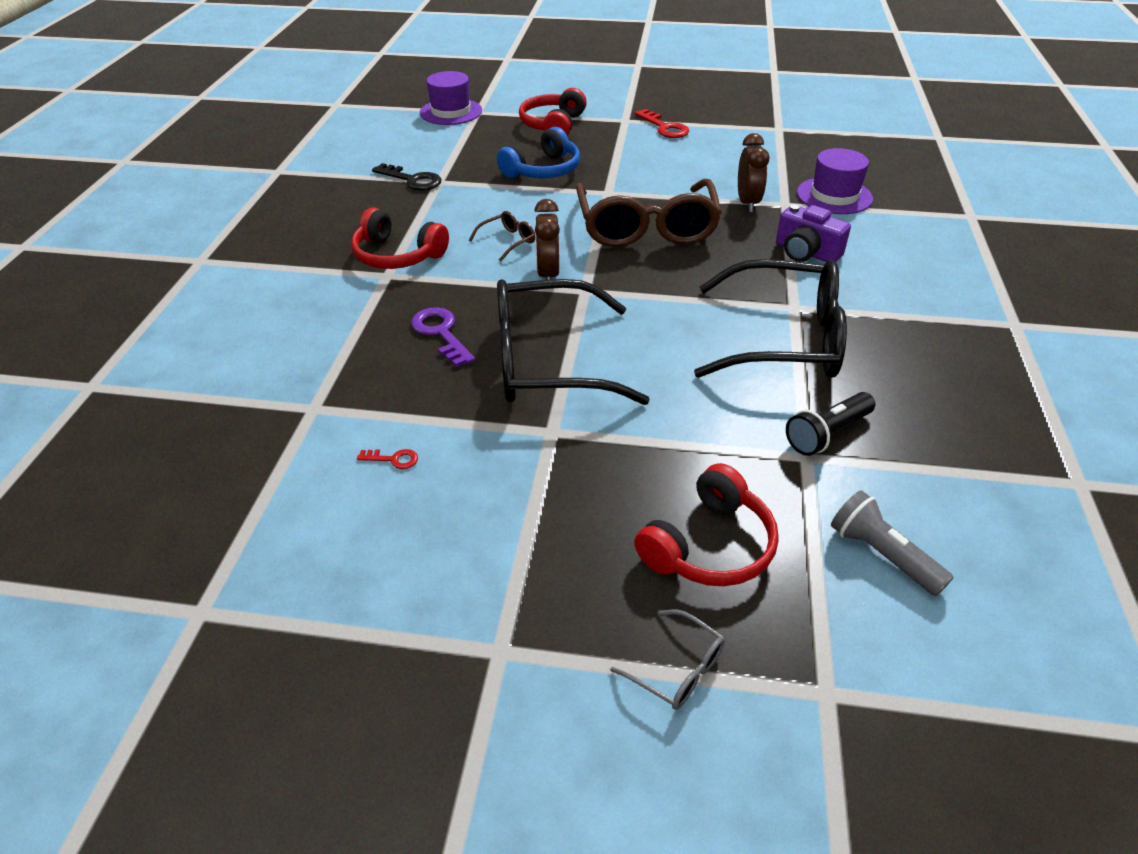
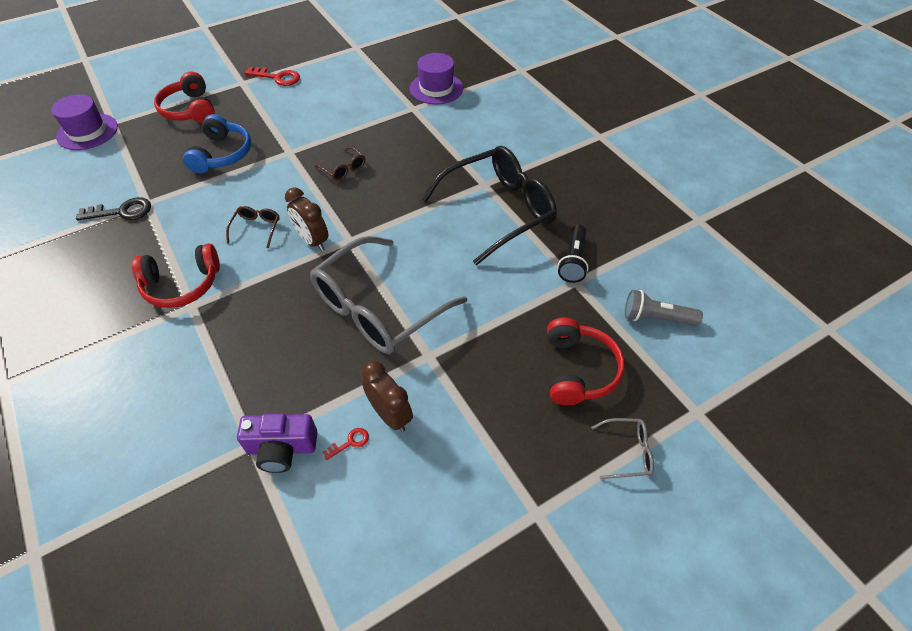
camera: 40 degrees left, 10 degrees up
(441, 333) = (284, 329): purple key -> none
(547, 362) = (378, 308): black glasses -> grey glasses
(646, 228) = (343, 169): brown glasses -> brown glasses, size x0.40
(747, 203) = (389, 118): brown clock -> brown clock (390, 415)
(806, 252) = (457, 140): purple camera -> purple camera (281, 448)

